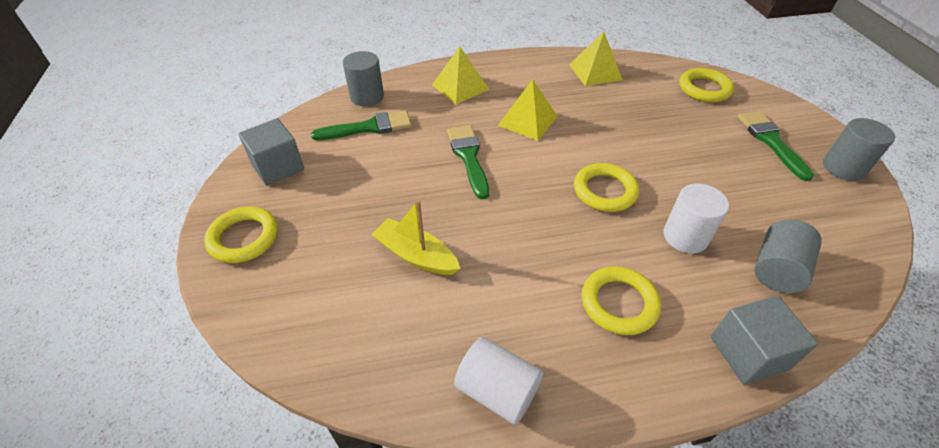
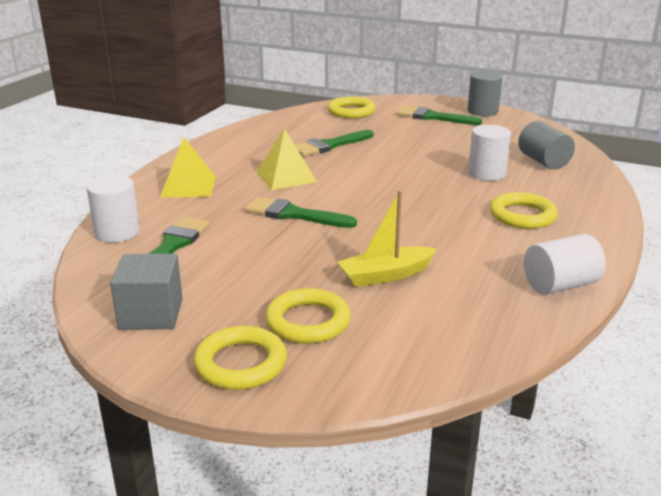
camera: 55 degrees left, 20 degrees down
(367, 96) = (117, 232): grey cylinder -> white cylinder
(595, 72) = (268, 133): yellow pyramid -> none
(604, 191) = (410, 180): yellow ring -> yellow ring (308, 321)
(615, 113) = (329, 145): none -> green brush
(748, 353) = (598, 194): grey cube -> none

